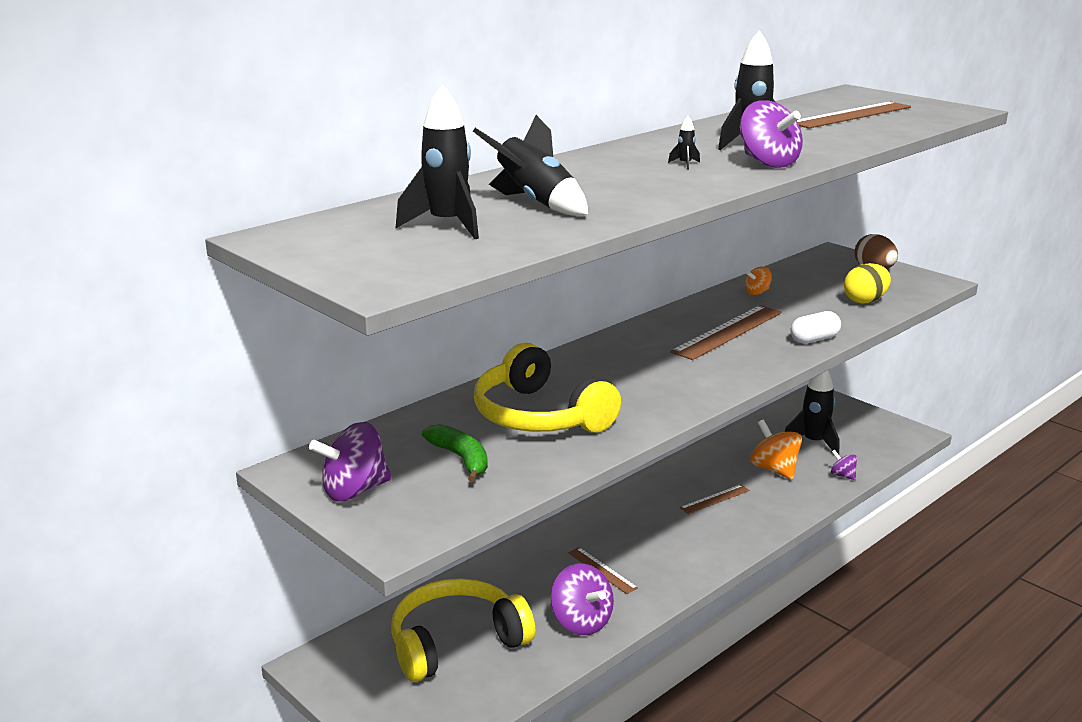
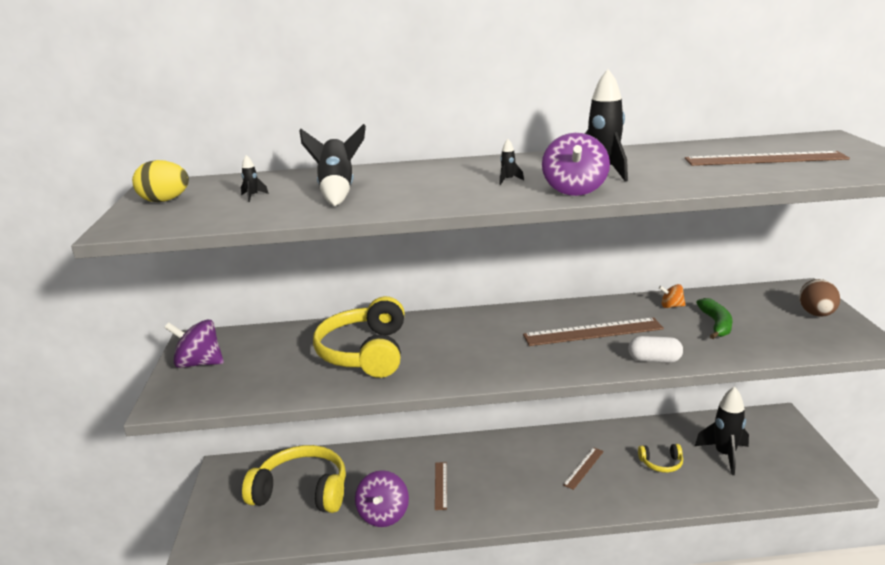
camera: 40 degrees right, 0 degrees up
(447, 225) = (253, 196): black rocket -> black rocket, size x0.42
(461, 458) = (278, 365): green banana -> green banana (716, 324)
(715, 499) = (583, 468): brown ruler -> brown ruler turned 60 degrees counterclockwise
(774, 469) = (661, 463): orange spinning top -> yellow headphones
(842, 475) = (716, 493): purple spinning top -> none
(865, 301) = (759, 340): yellow egg -> yellow egg (165, 201)

